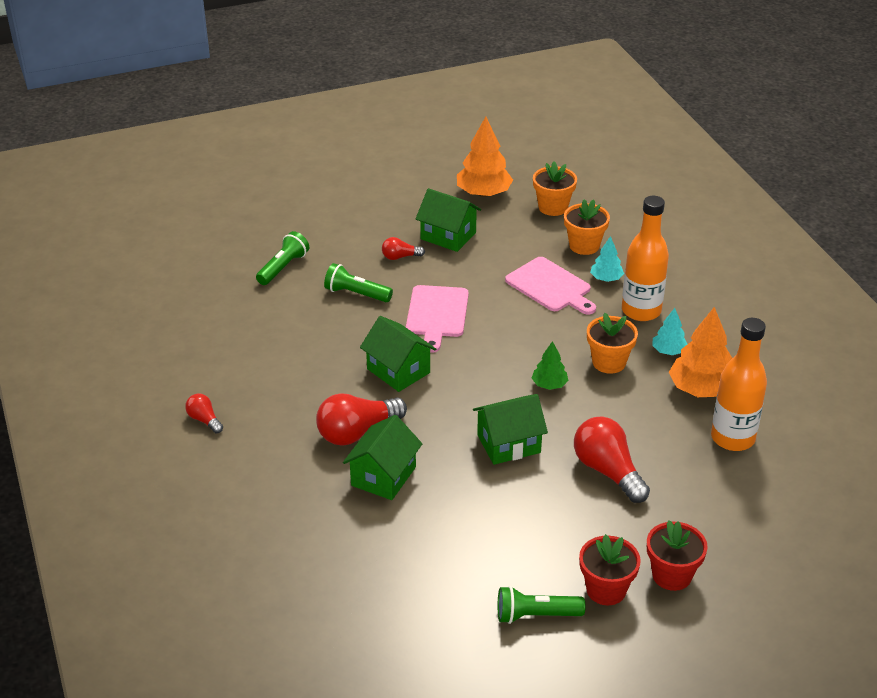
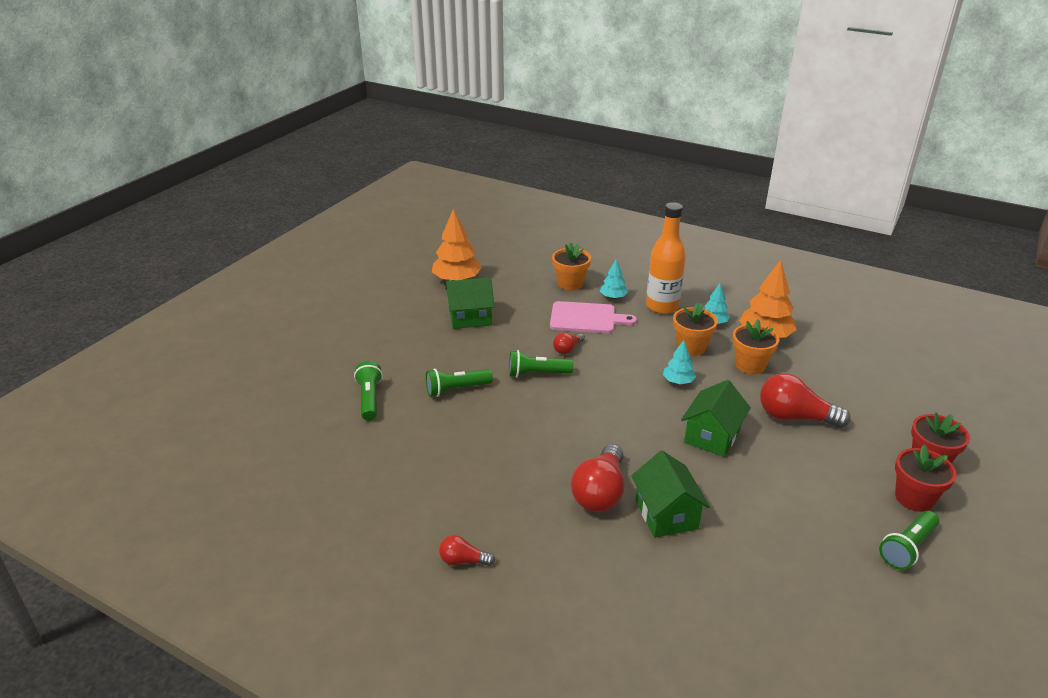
camera: 40 degrees left, 5 degrees down
(398, 371) = (565, 428): green house -> none
(400, 257) = (454, 347): red light bulb -> red light bulb (567, 349)
(437, 314) = (537, 374): pink cutting board -> green flashlight
(549, 385) = (678, 381): green tree -> turquoise tree
(553, 207) = (516, 269): orange flower pot -> orange flower pot (750, 365)
(732, 438) = (825, 355): orange bottle -> none

